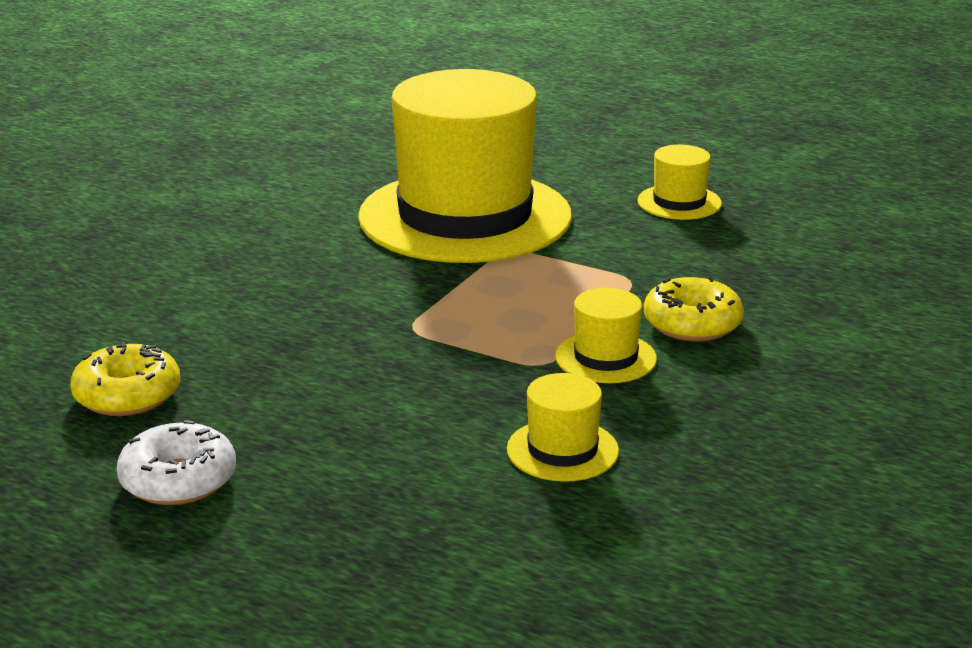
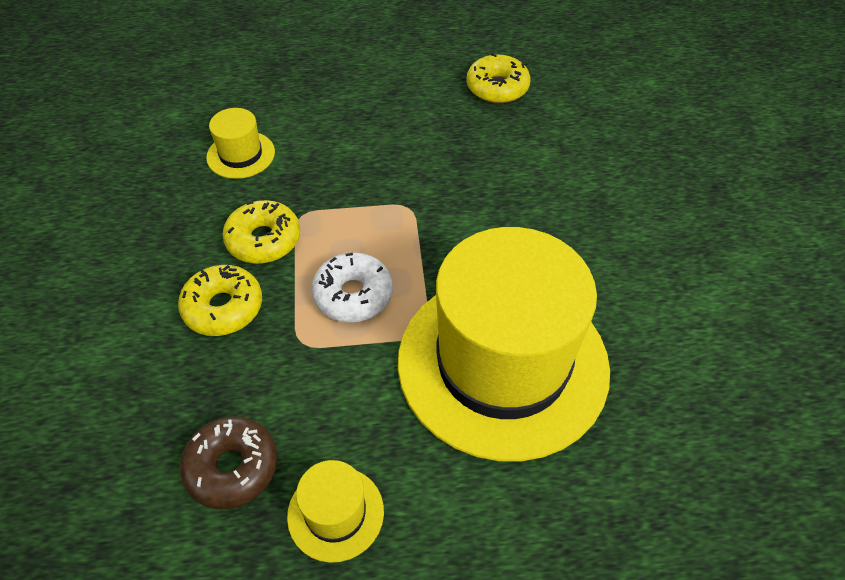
camera: 145 degrees right, 25 degrees up
(178, 480) = (410, 59): white donut -> white donut (353, 295)
(605, 358) = (263, 240): yellow hat -> yellow donut
(747, 241) = (232, 467): none -> brown donut

